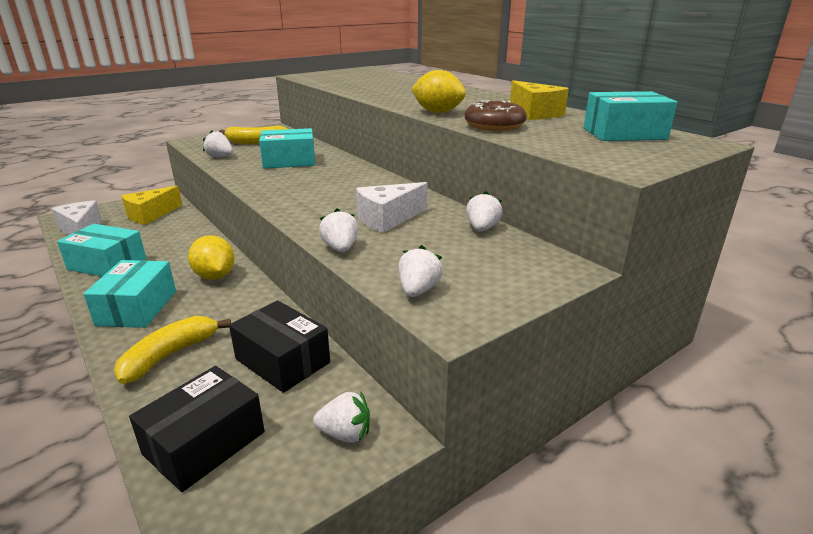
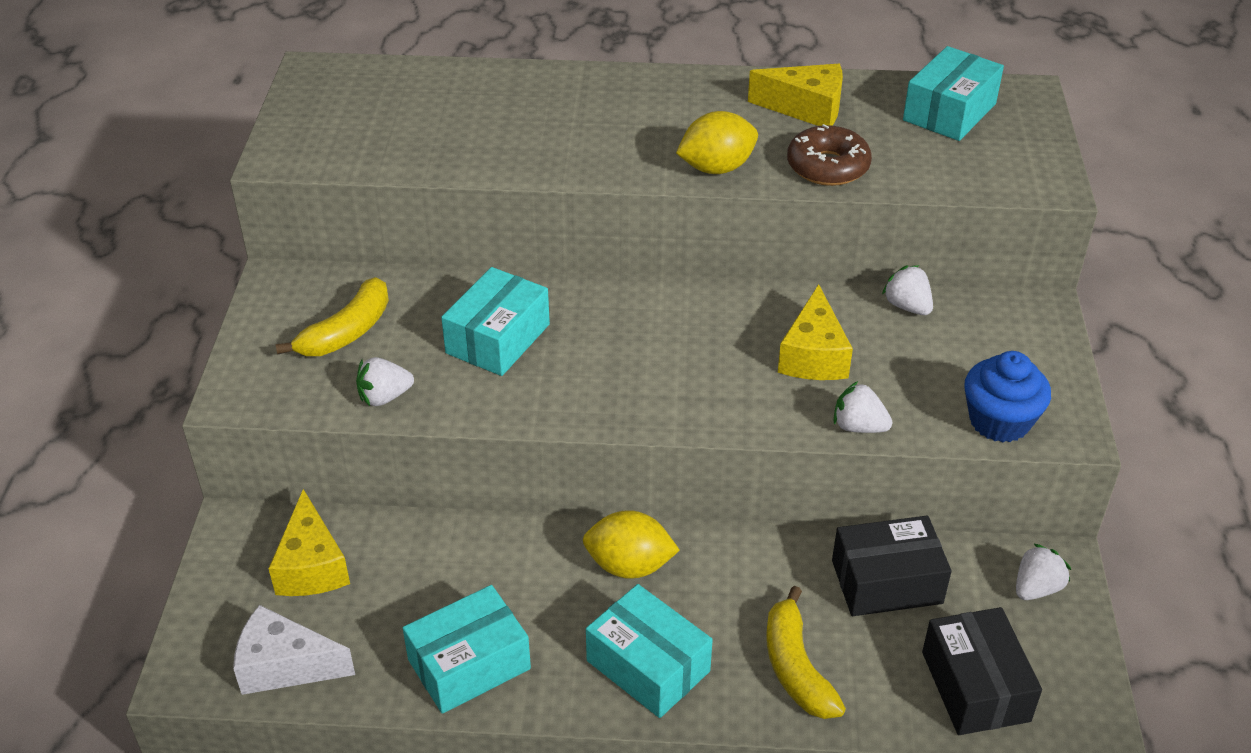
camera: 50 degrees left, 15 degrees up
(388, 219) = (813, 355): white cheese -> yellow cheese
(418, 290) = (999, 421): white strawberry -> blue cupcake

